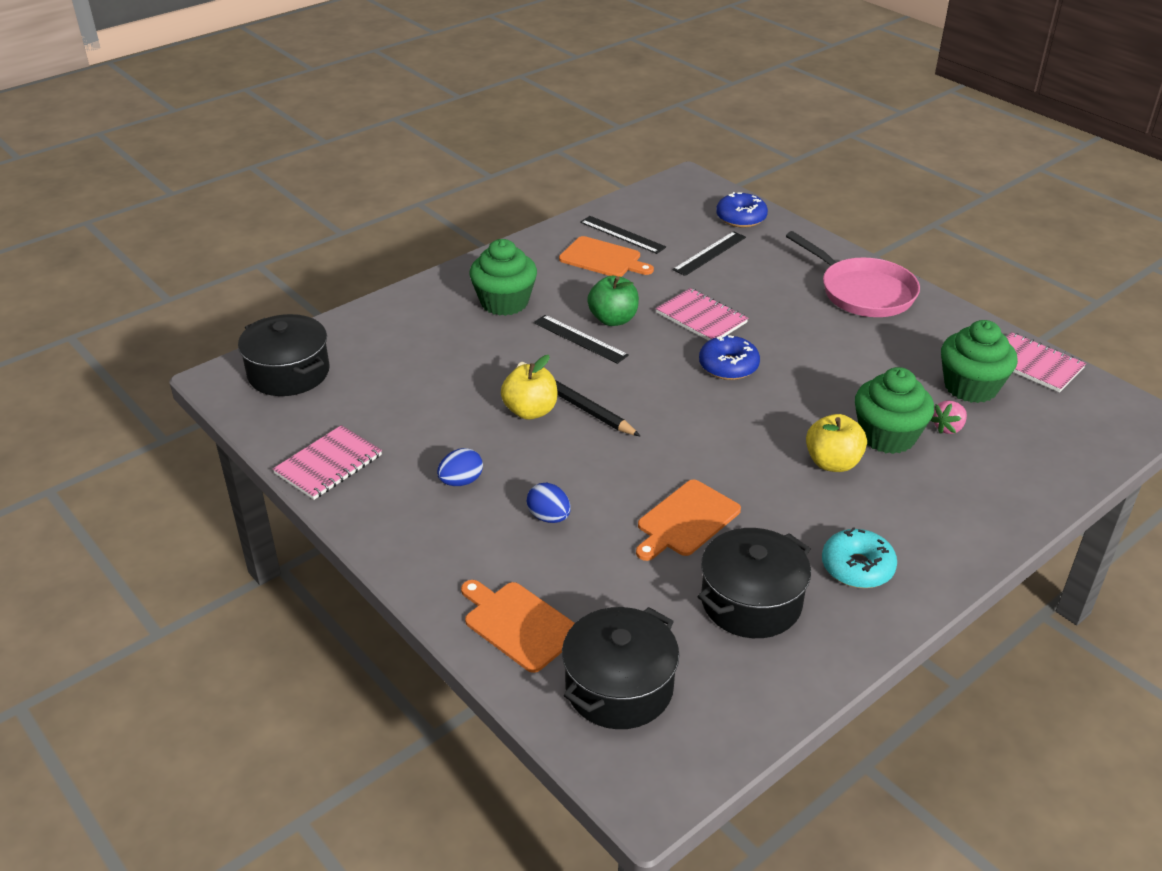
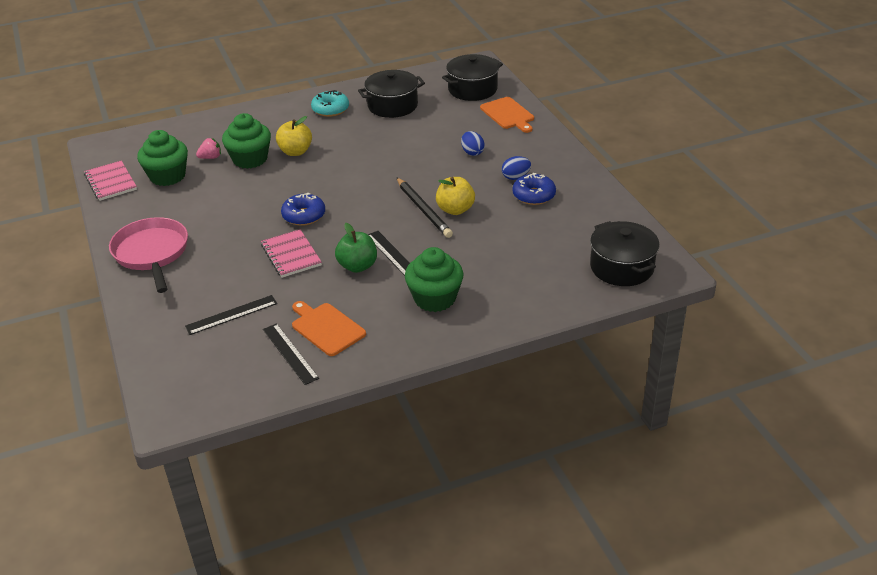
camera: 160 degrees left, 0 degrees up
(328, 464) = (596, 199): pink notebook -> none
(686, 520) = (399, 139): orange cutting board -> none
(741, 218) = (166, 351): blue donut -> blue donut (534, 195)

